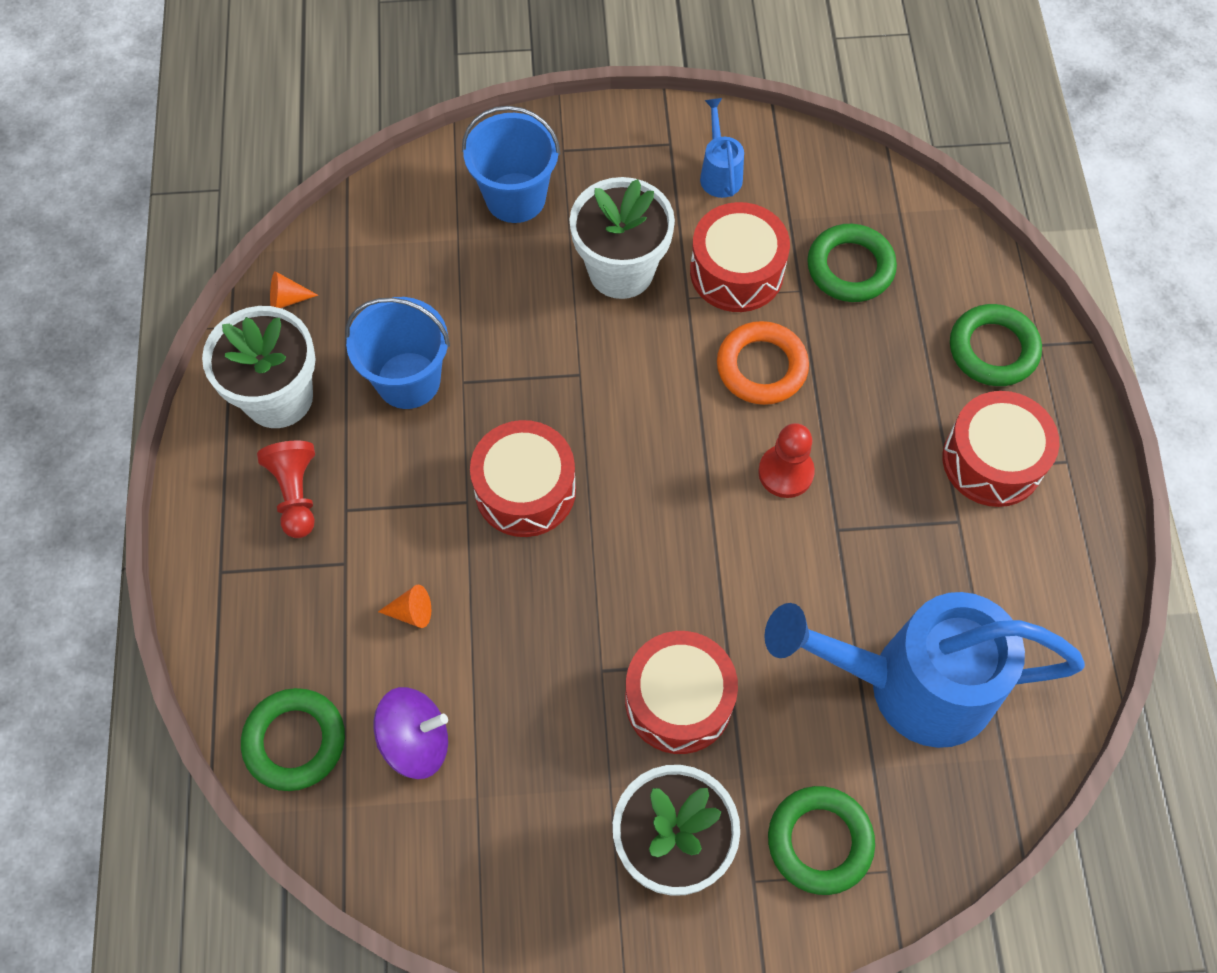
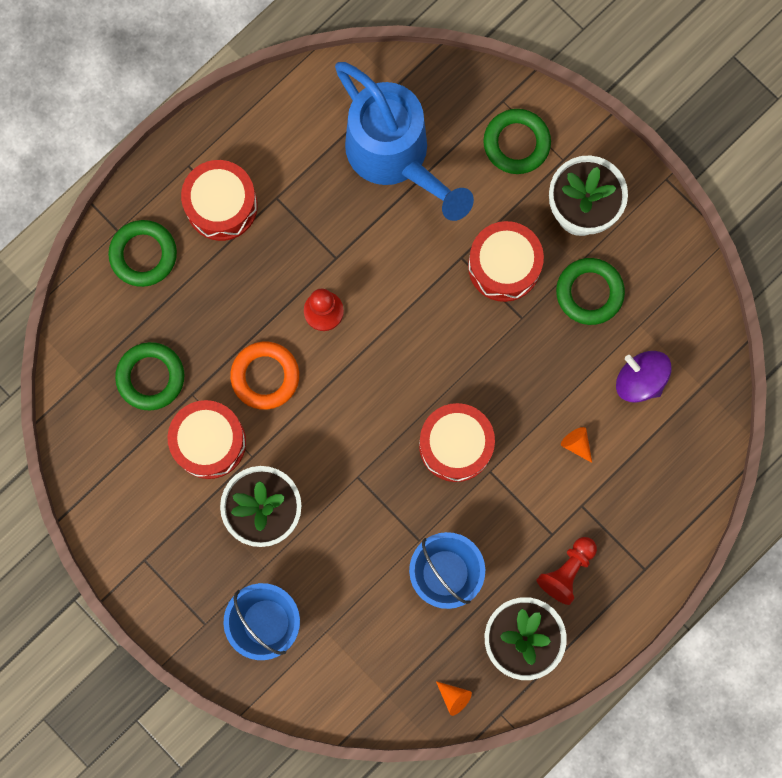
camera: 130 degrees left, 15 degrees up
(295, 741) = (693, 441): green ring -> green ring (589, 292)
(719, 173) = (142, 510): blue watering can -> none

